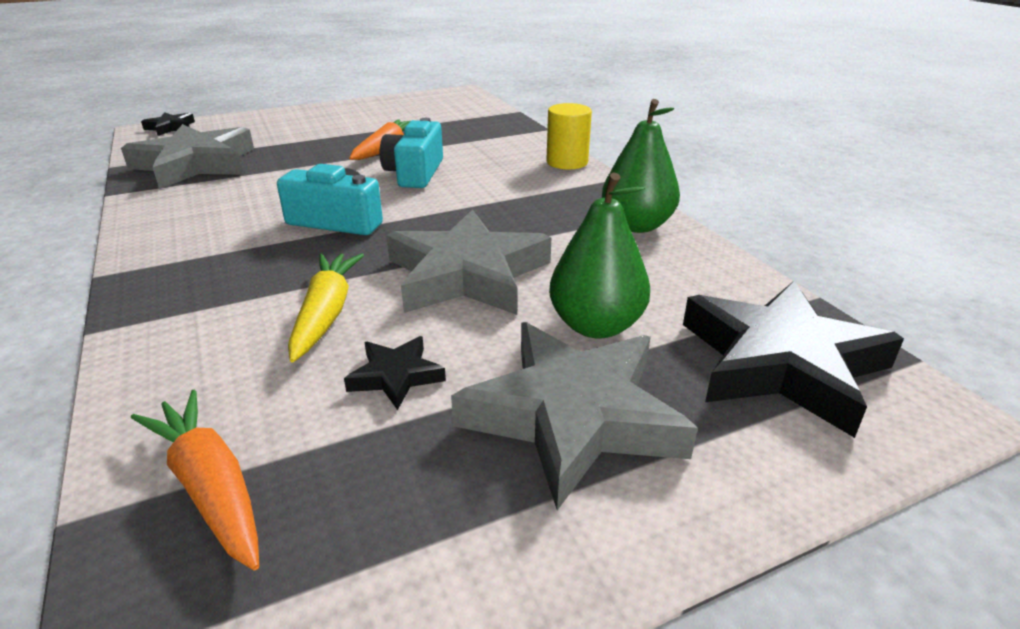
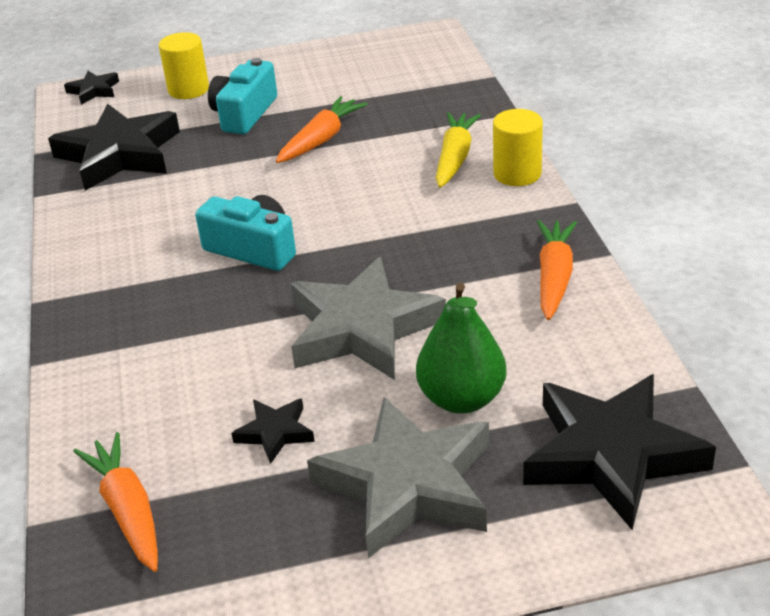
camera: 15 degrees right, 5 degrees up
(195, 164) = (119, 154): grey star -> black star
(260, 124) = (188, 89): none -> yellow cylinder
(326, 314) = (227, 363): yellow carrot -> yellow carrot (455, 158)
(415, 173) = (344, 182): turquoise camera -> turquoise camera (244, 114)
(636, 225) = (554, 277): green pear -> orange carrot

